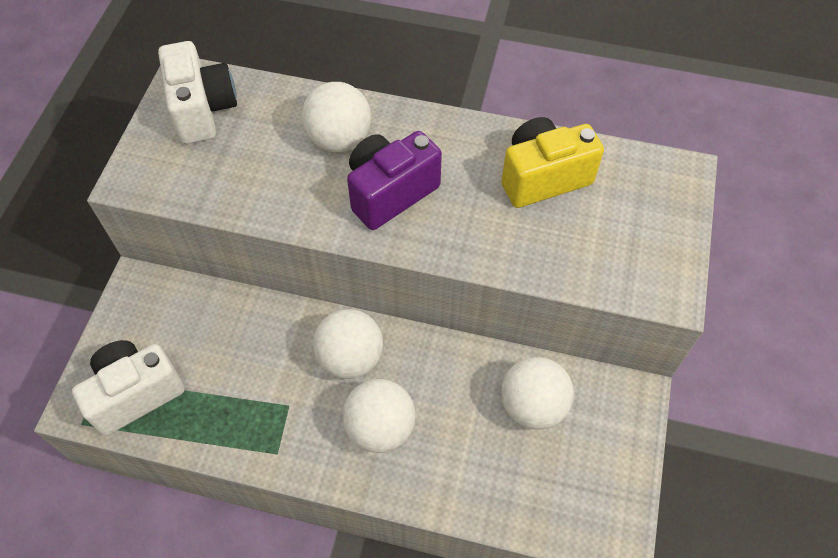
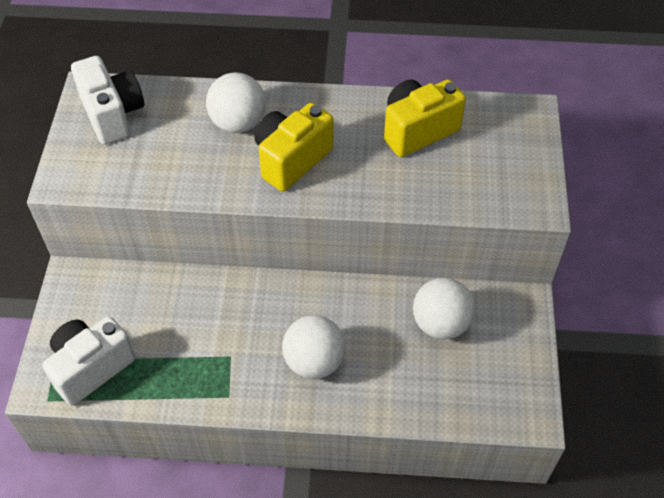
camera: 10 degrees left, 5 degrees down
(350, 358) = (276, 309): white ball -> none
(390, 192) = (292, 160): purple camera -> yellow camera

